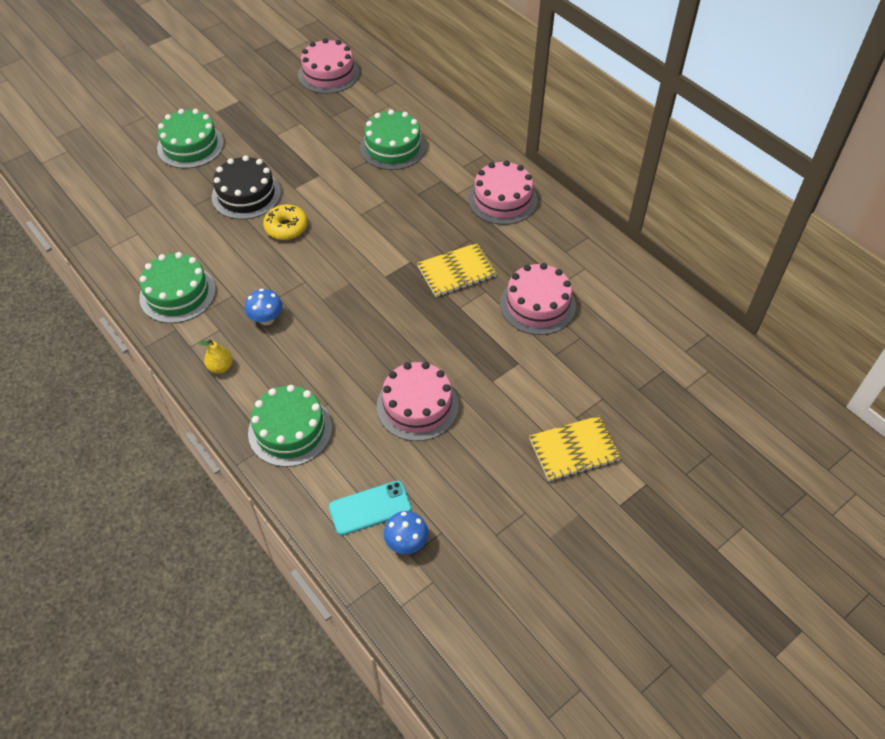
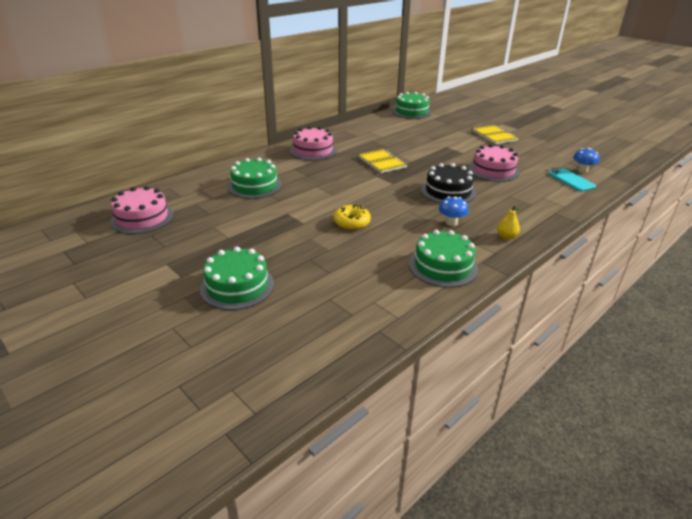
camera: 95 degrees left, 20 degrees down
(246, 194) = (313, 245): black cake -> black cake (448, 191)
(290, 430) = (539, 206): green cake -> green cake (411, 112)
(537, 305) = (401, 142): pink cake -> none

